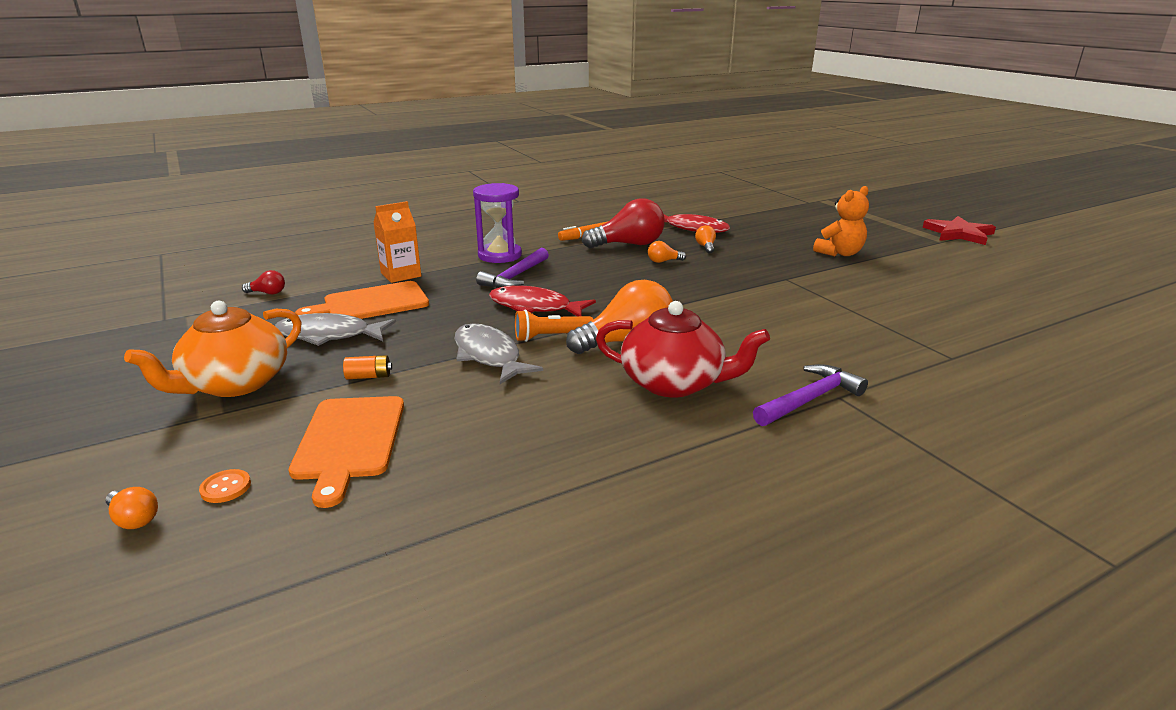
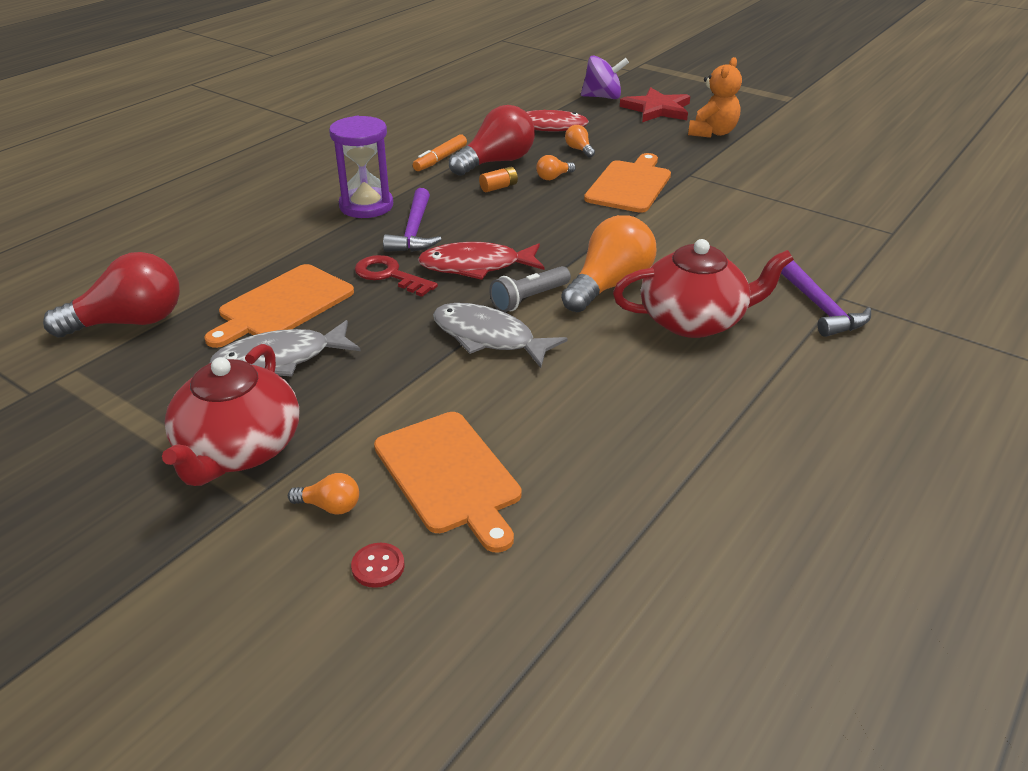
camera: 25 degrees left, 10 degrees up
(134, 519) = (320, 633): orange light bulb -> orange light bulb (330, 506)
(226, 487) = (378, 566): orange button -> red button
(235, 383) = (239, 450): orange teapot -> red teapot
(268, 293) = (129, 322): red light bulb -> red light bulb, size x2.25
(369, 376) = (386, 397): orange battery -> orange battery (498, 187)
(401, 275) = (275, 258): orange carton -> none
(465, 300) = (389, 275): none -> red key
(551, 337) = (529, 299): orange flashlight -> grey flashlight
(723, 277) = (629, 185): none -> orange cutting board
(765, 216) = (602, 97): none -> purple spinning top
(809, 399) = (819, 306): purple hammer -> purple hammer turned 135 degrees clockwise
(958, 234) = (796, 88): red star -> red star (657, 109)

